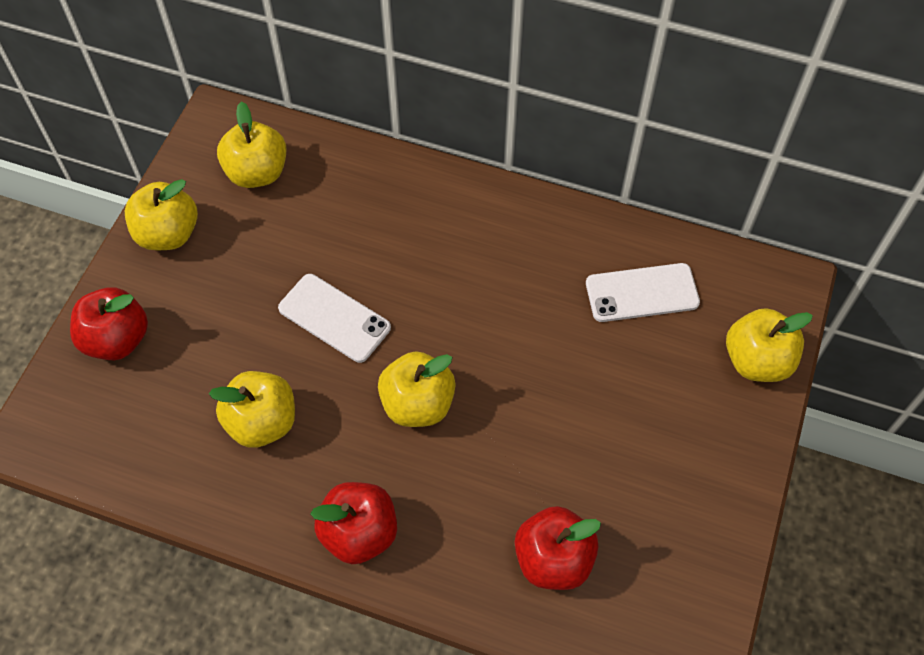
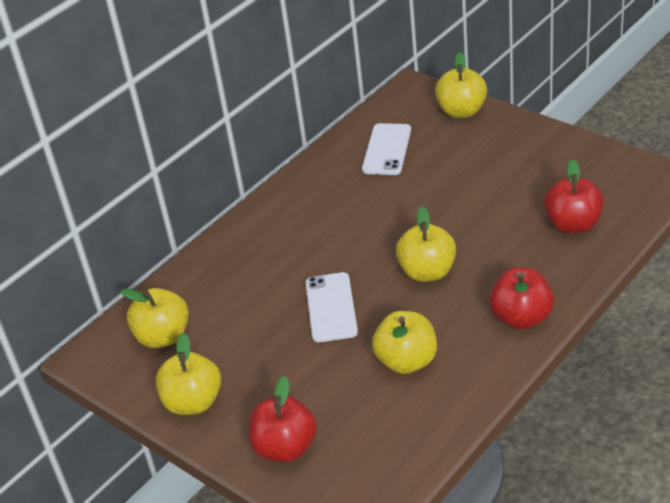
camera: 65 degrees left, 20 degrees down
(334, 318) = (331, 307): white phone -> white phone turned 60 degrees counterclockwise

